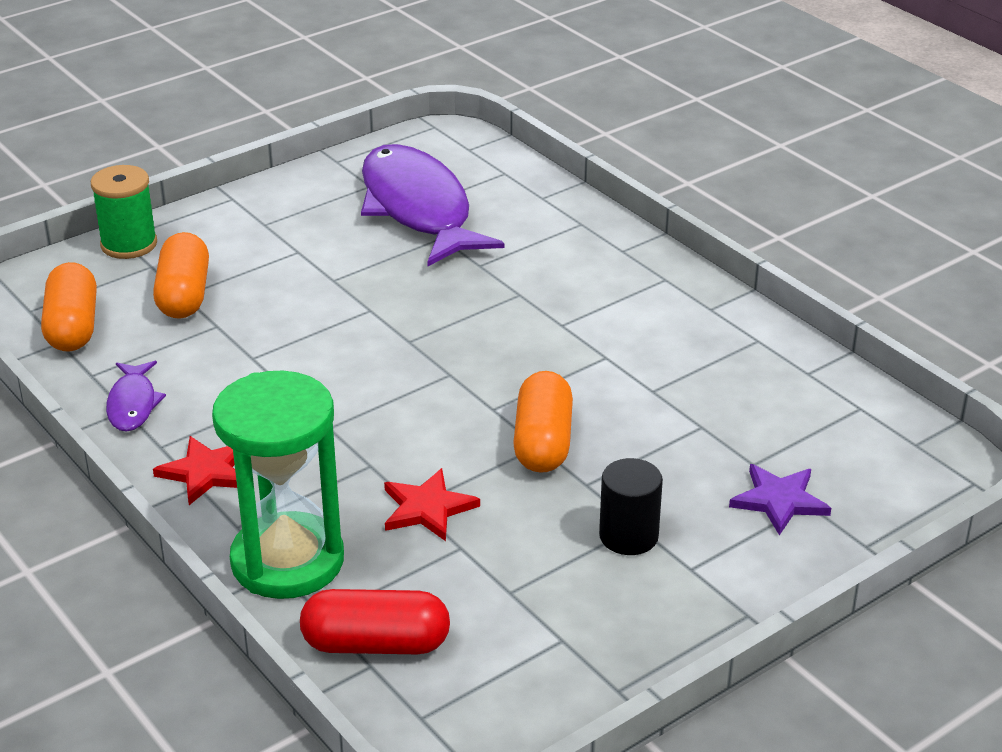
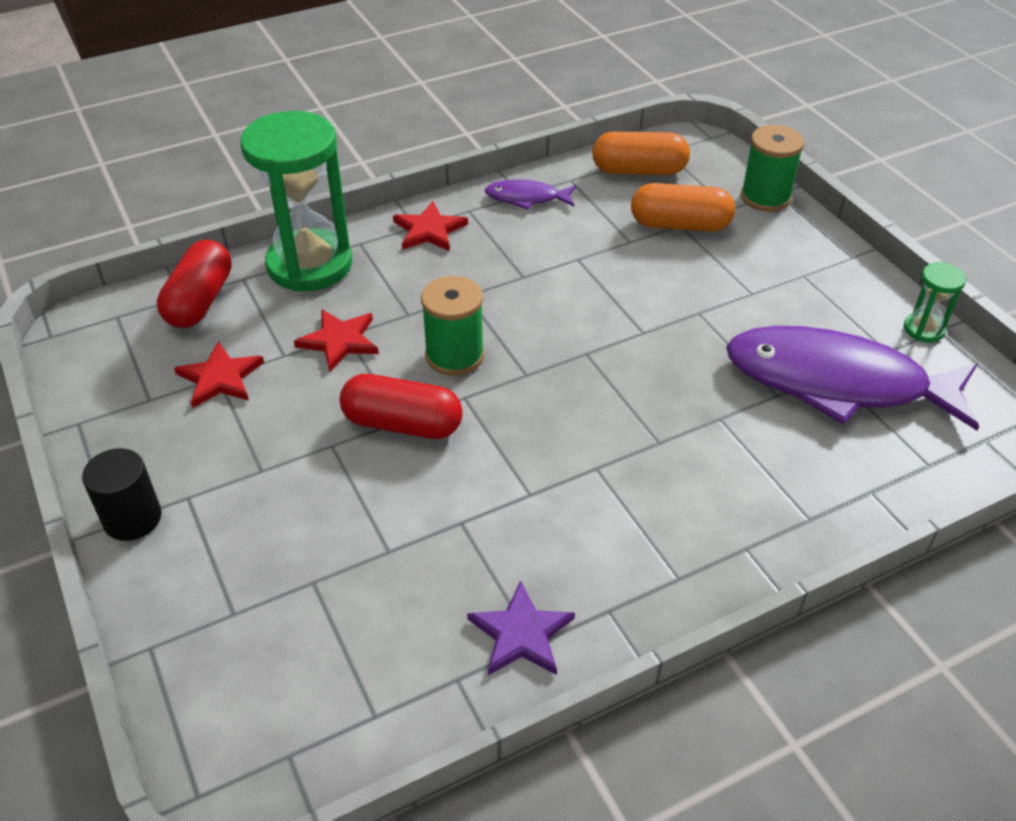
camera: 100 degrees right, 10 degrees up
(337, 167) = (924, 329): none -> green hourglass
(418, 209) = (837, 383): purple fish -> purple fish turned 150 degrees counterclockwise
(432, 422) = (454, 355): none -> green spool
(511, 589) = (220, 378): none -> red star
(542, 442) = (402, 424): orange capsule -> red capsule
(628, 536) = (249, 461): black cylinder -> black cylinder (132, 518)
(779, 501) = (247, 589): purple star -> purple star (521, 634)

